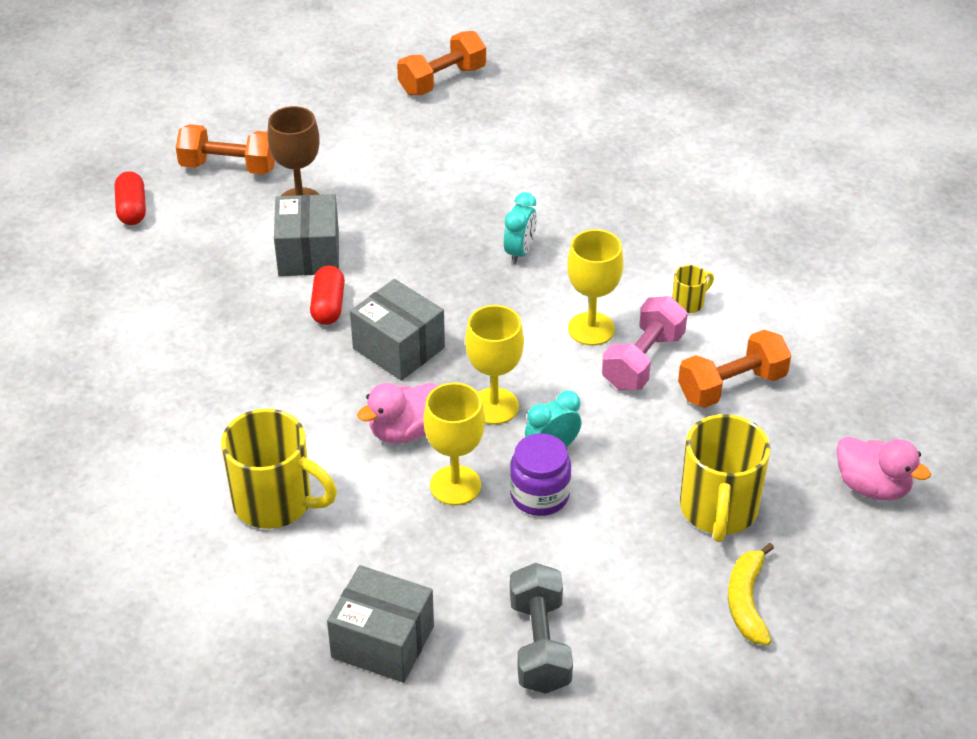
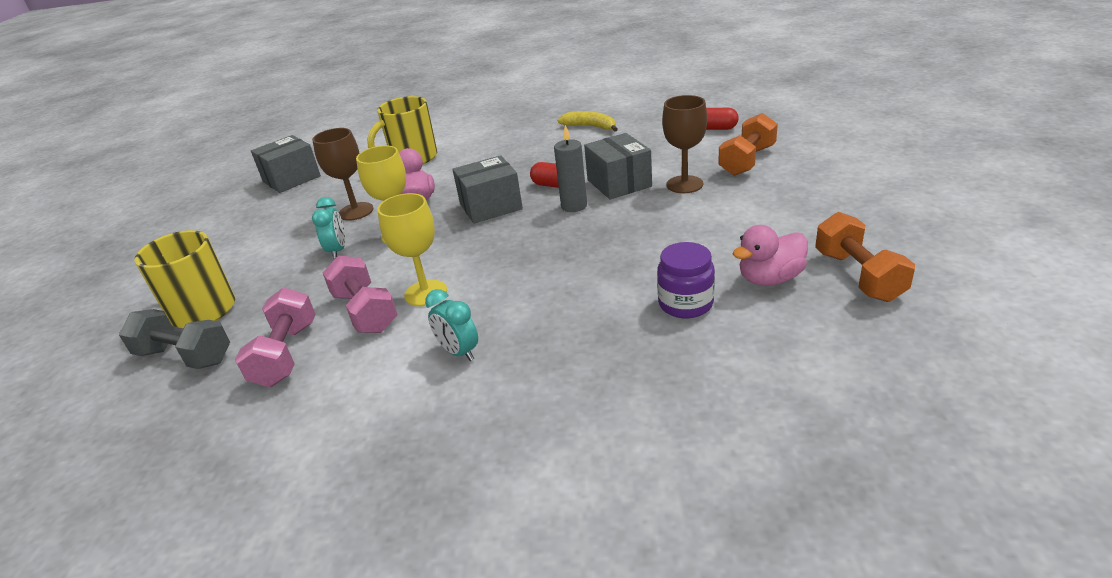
camera: 120 degrees right, 10 degrees down
(309, 254) = (619, 183): grey box -> grey box turned 45 degrees clockwise
(376, 275) = (574, 206): none -> grey candle
(455, 485) = (356, 211): yellow goblet -> brown goblet
(519, 252) = (548, 275): turquoise clock -> turquoise clock (459, 352)
(539, 495) = (311, 239): purple jar -> purple jar (685, 304)
(539, 644) = (223, 221): grey dumbbell -> grey dumbbell (185, 356)
(689, 303) = (399, 359): yellow mug -> none
(731, 386) = (286, 354): orange dumbbell -> pink dumbbell
(746, 602) = (132, 301): yellow banana -> yellow banana (590, 127)
(872, 487) = (103, 402): pink duck -> pink duck (770, 279)

